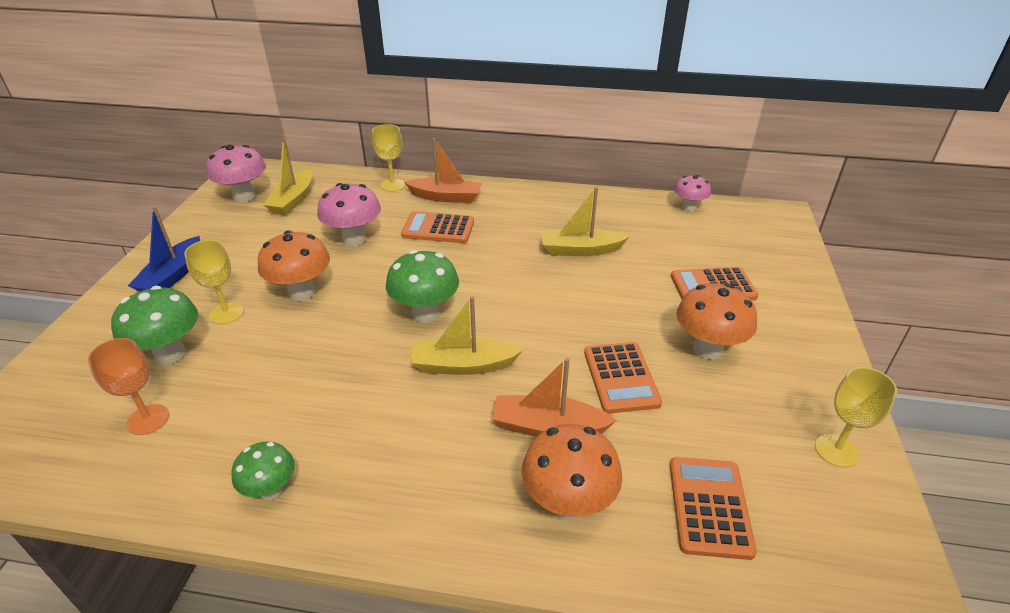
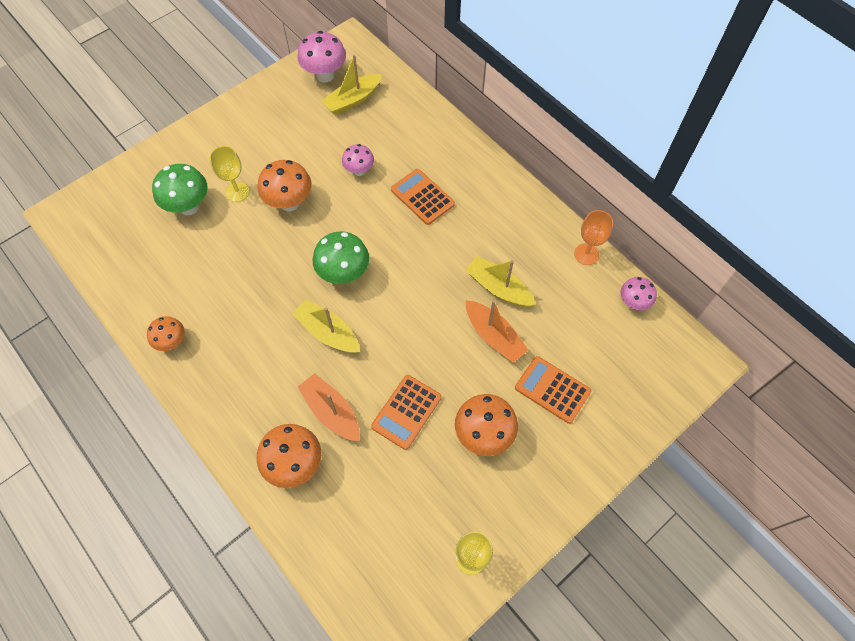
camera: 40 degrees right, 25 degrees up
(148, 419) = (150, 250): orange goblet -> orange goblet (586, 254)
(173, 276) = (231, 135): blue boat -> none
(271, 490) = (172, 342): green mushroom -> orange mushroom
(354, 239) = (359, 171): pink mushroom -> pink mushroom, size x0.63
(392, 185) = (433, 125): yellow goblet -> none
(446, 197) = (459, 165): orange boat -> orange boat (494, 336)
(709, 507) = (360, 526): orange calculator -> none

